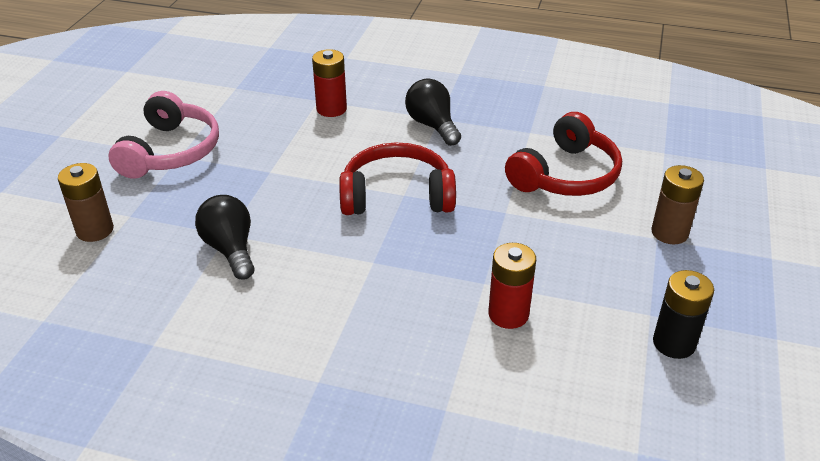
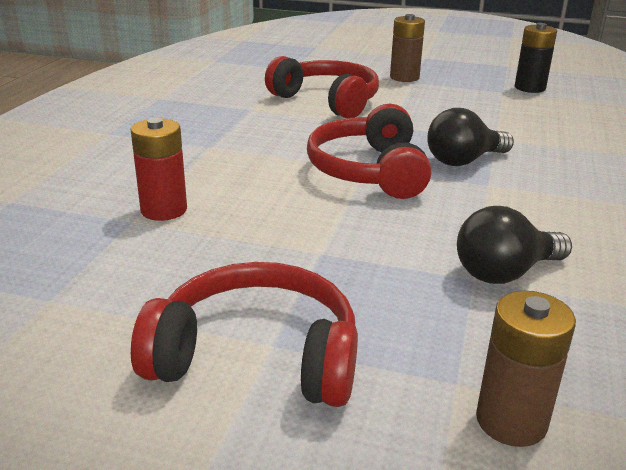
camera: 90 degrees left, 10 degrees down
(170, 151) = (256, 357): pink headphones -> red headphones
(432, 125) = (226, 150): black light bulb -> black light bulb (463, 161)
(508, 314) = (531, 132): red battery -> none

